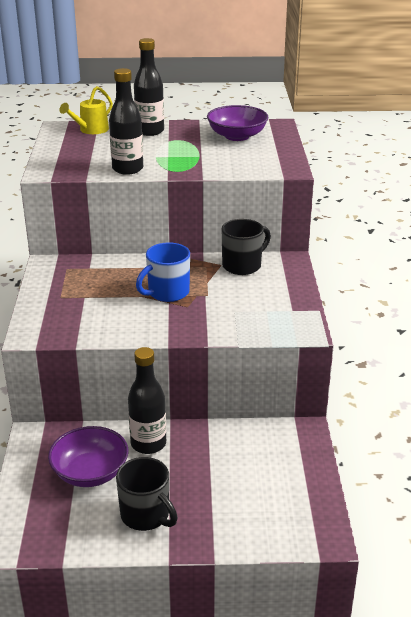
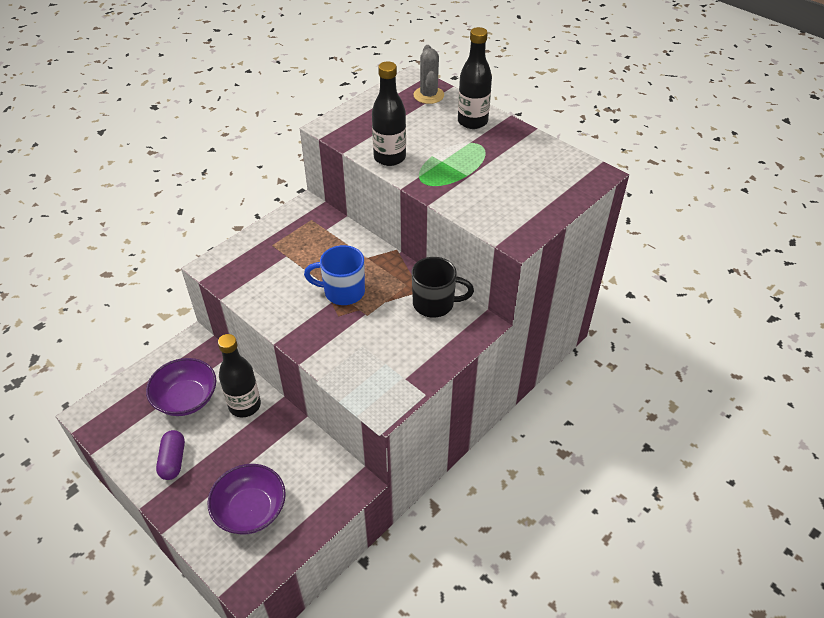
camera: 45 degrees right, 15 degrees up
(90, 130) = (428, 95): yellow watering can -> grey cactus
(146, 515) = (173, 460): black mug -> purple capsule
(237, 136) = (536, 169): purple bowl -> purple bowl (250, 510)

